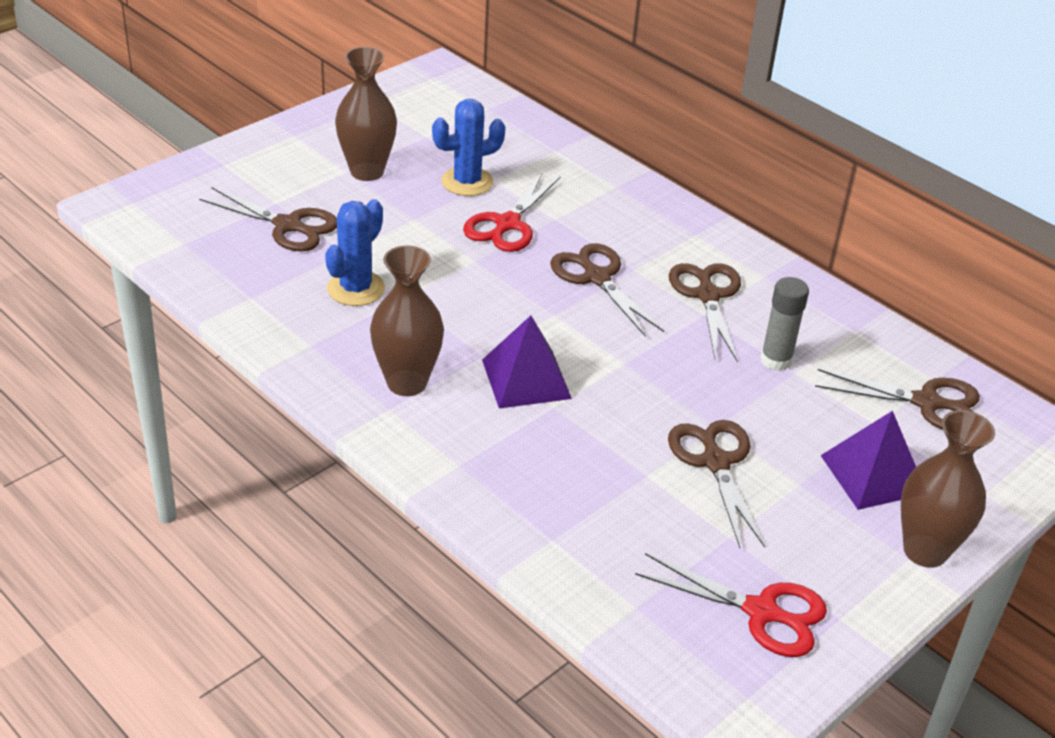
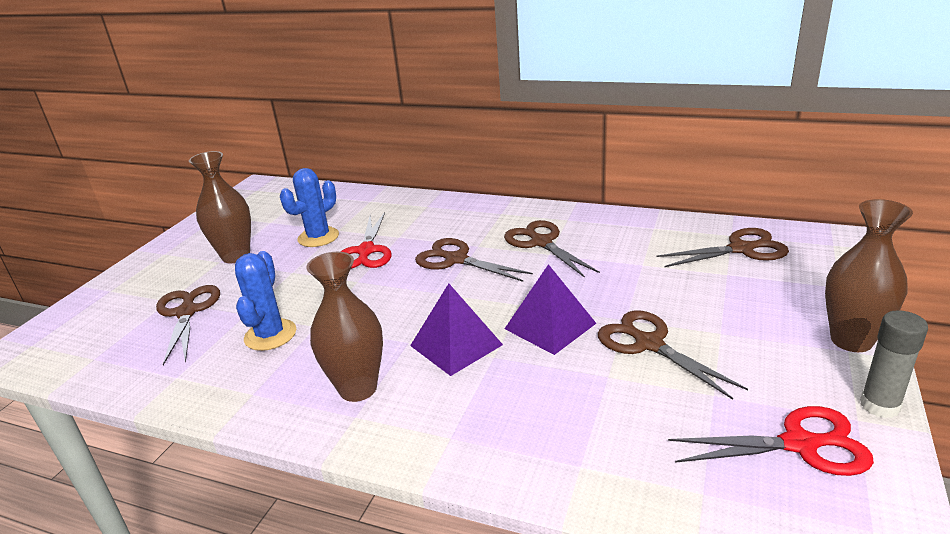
camera: 20 degrees left, 10 degrees down
(288, 226) = (187, 312): brown scissors -> brown scissors turned 105 degrees counterclockwise
(776, 360) = (622, 262): grey glue stick -> grey glue stick (879, 405)
(873, 474) = (760, 305): purple pyramid -> purple pyramid (550, 326)

